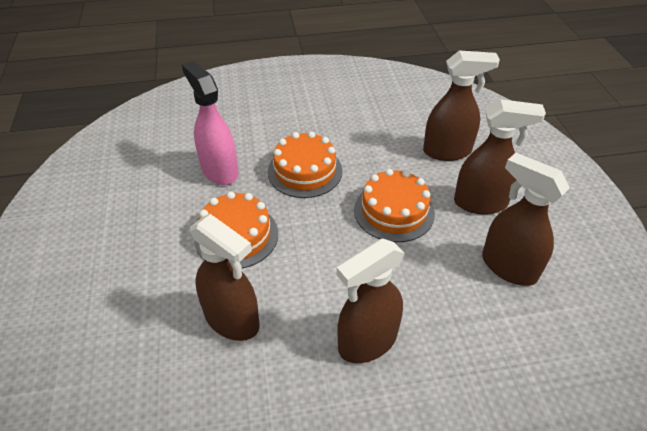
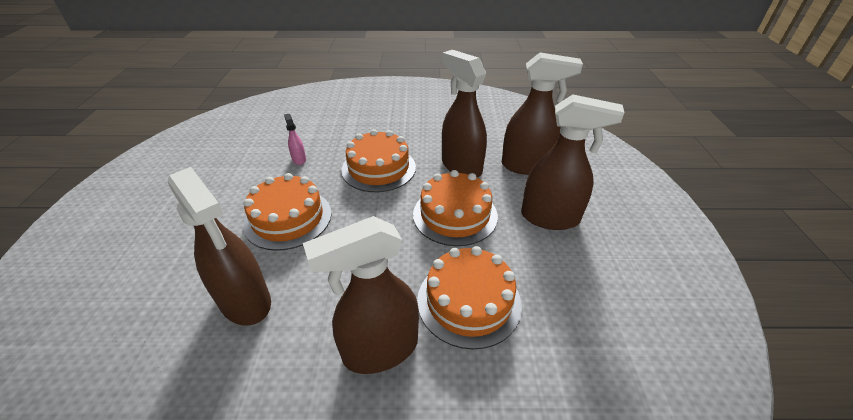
camera: 10 degrees right, 5 degrees down
(219, 170) = (299, 159): pink spray bottle -> pink spray bottle, size x0.43
(429, 290) = (469, 301): none -> orange cake
(508, 267) = (567, 288): brown spray bottle -> brown spray bottle (461, 166)

